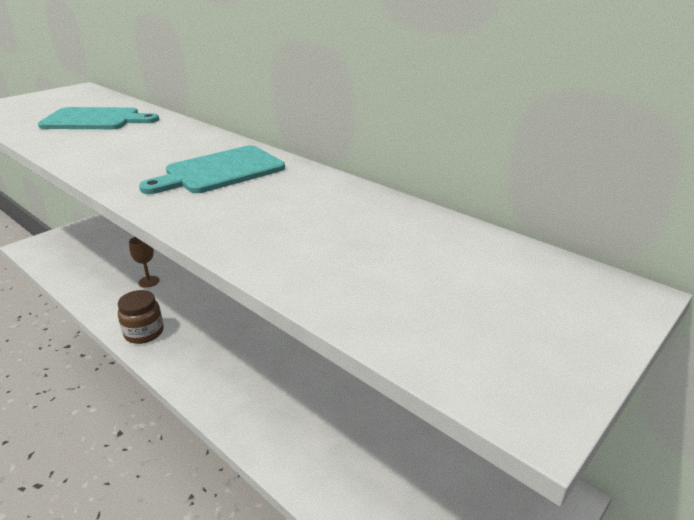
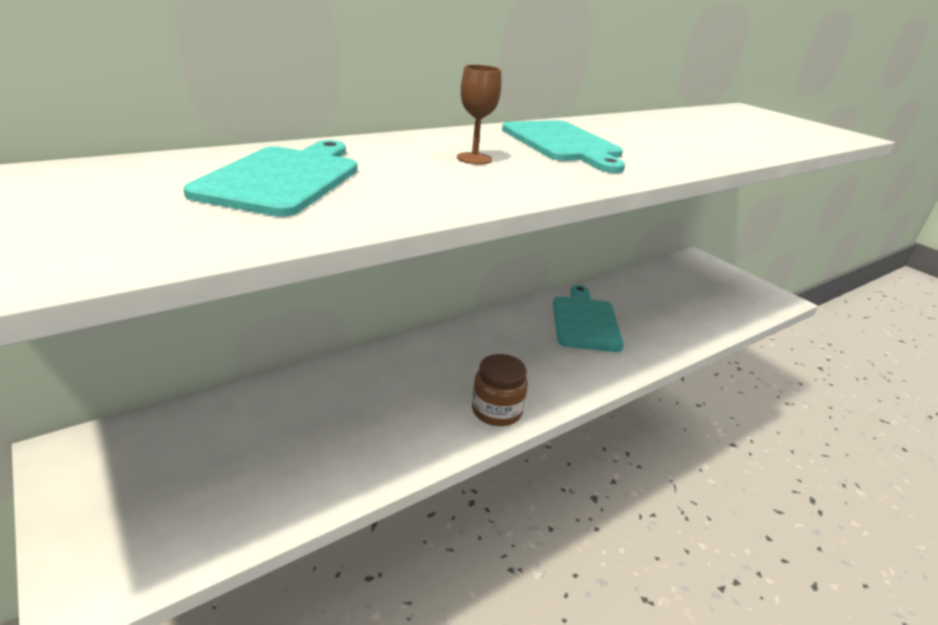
camera: 80 degrees left, 0 degrees up
(149, 281) = (368, 405): brown goblet -> brown goblet (474, 158)
(293, 373) = (585, 321): none -> turquoise cutting board

